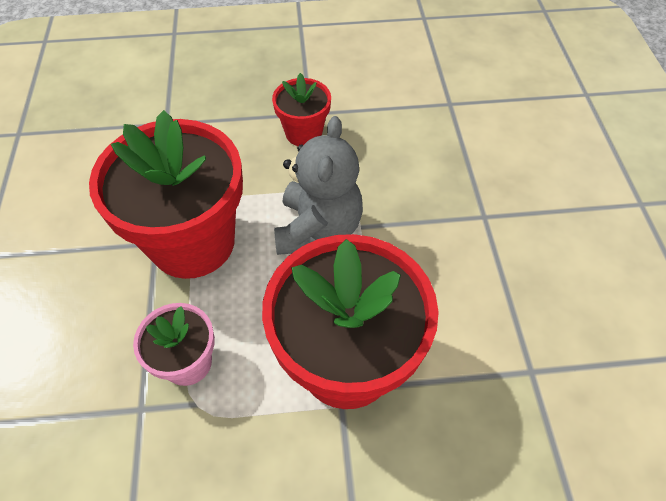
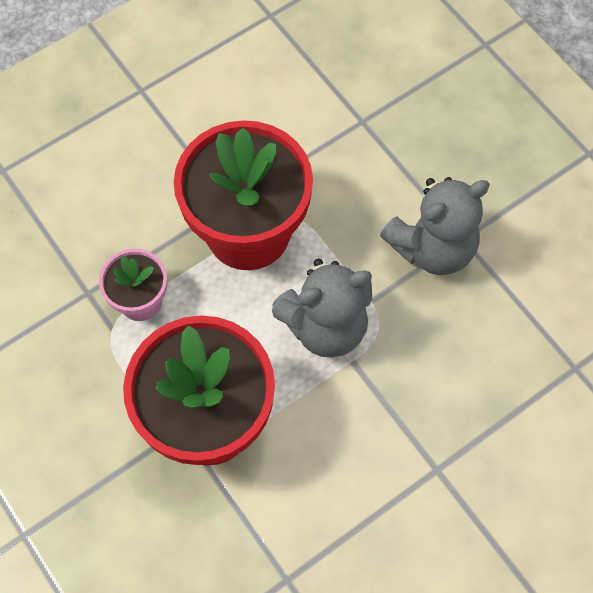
camera: 60 degrees right, 10 degrees up
(303, 133) = (432, 248): red flower pot -> grey teddy bear

